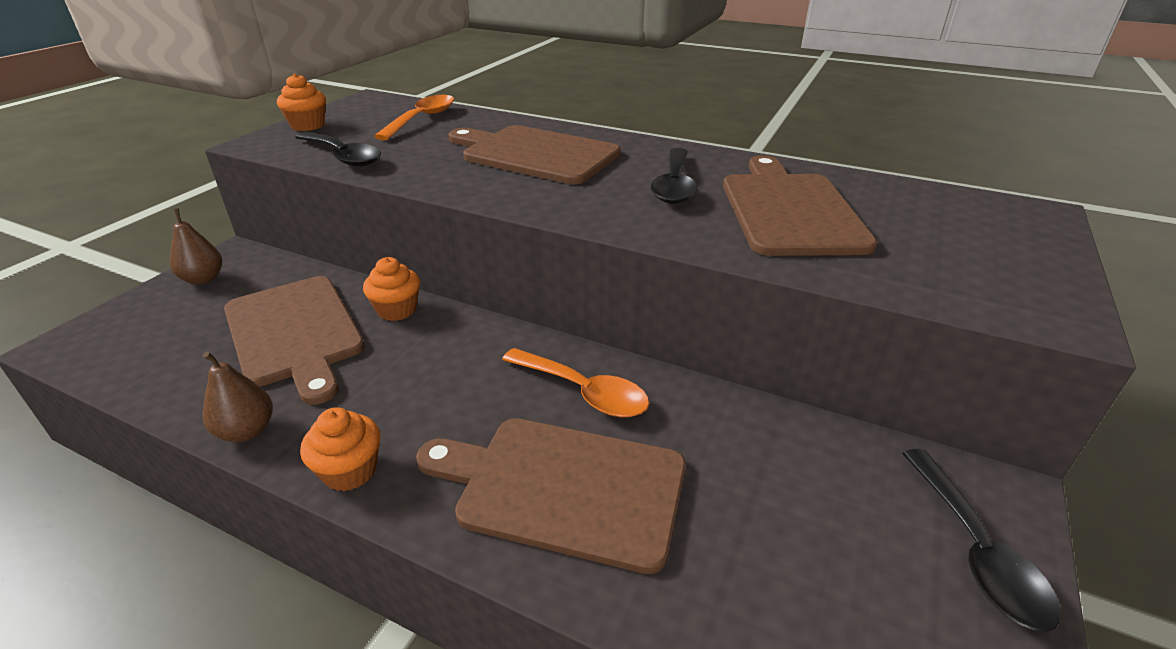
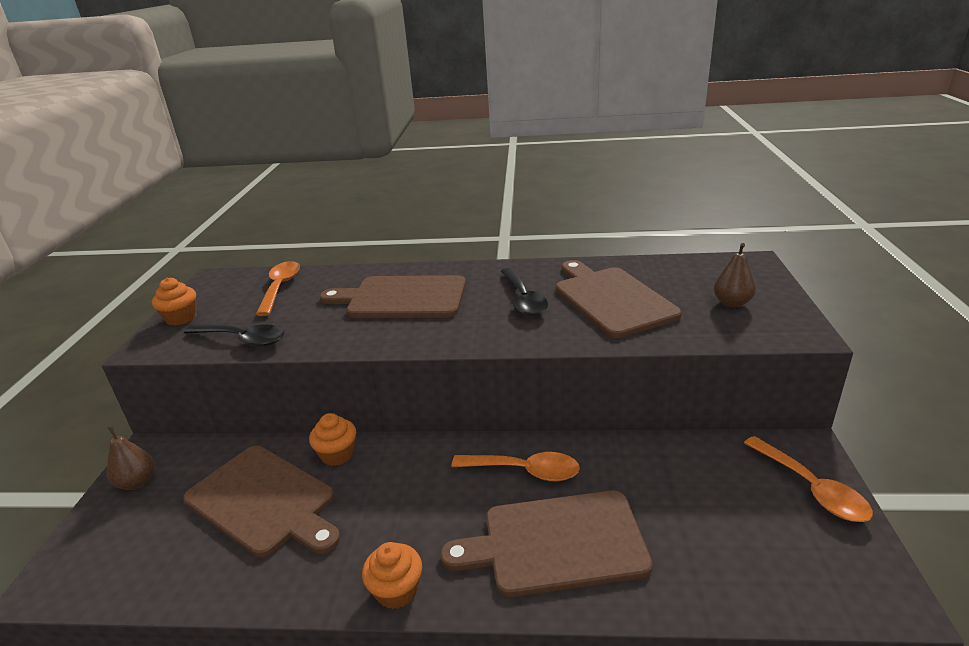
camera: 20 degrees left, 5 degrees down
(247, 431) = (288, 593): brown pear -> brown pear (732, 303)
(976, 551) = (811, 488): black spoon -> orange spoon

